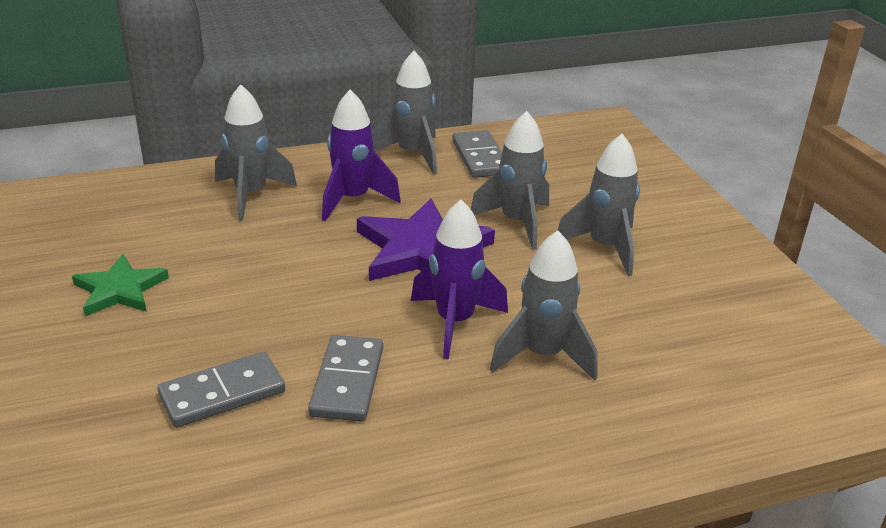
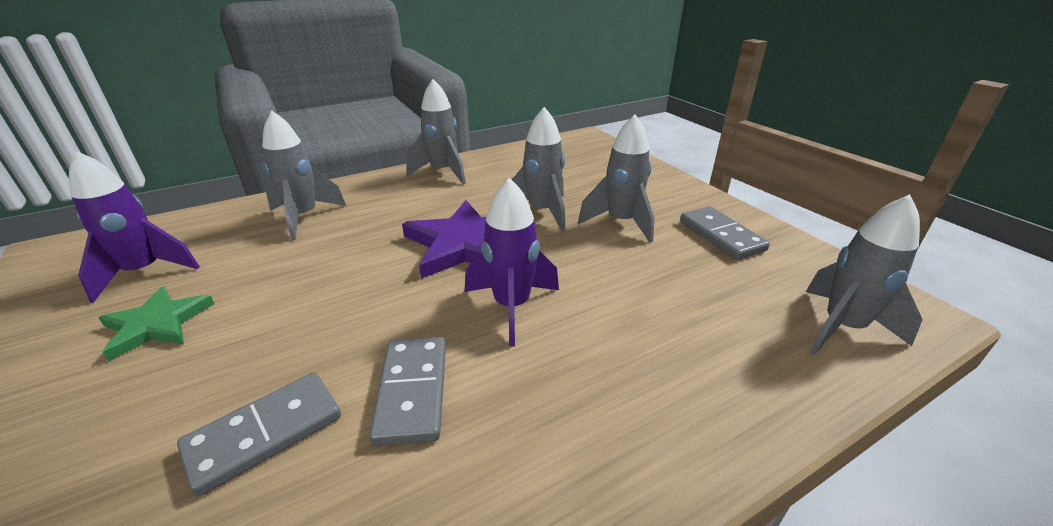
camera: 10 degrees left, 0 degrees up
(353, 200) = (397, 210): purple rocket -> purple rocket (144, 272)
(480, 157) = (498, 168): grey domino -> grey domino (721, 235)
(543, 355) = (606, 327): grey rocket -> grey rocket (842, 327)

